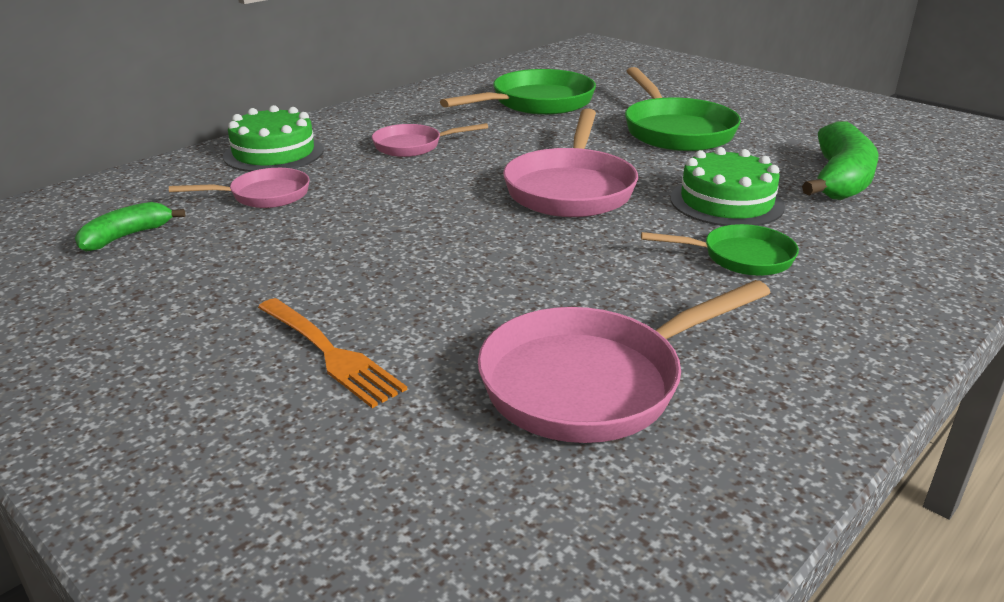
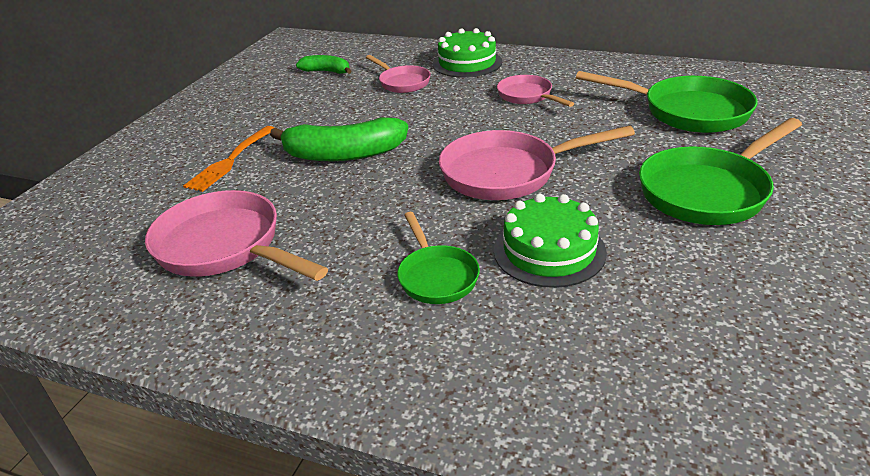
camera: 70 degrees right, 5 degrees up
(840, 179) = (685, 315): green banana -> green banana (343, 154)

